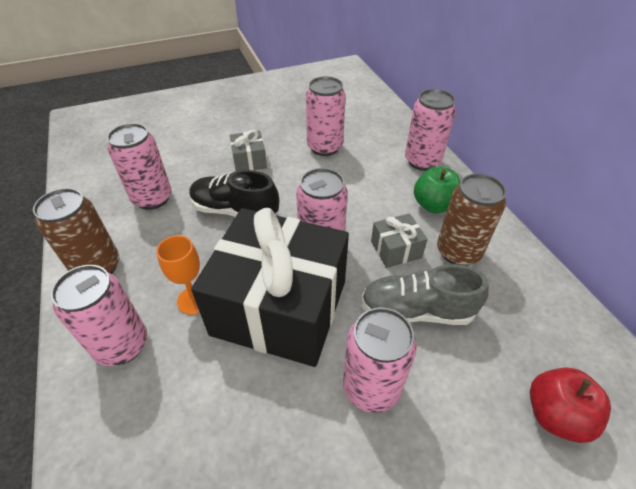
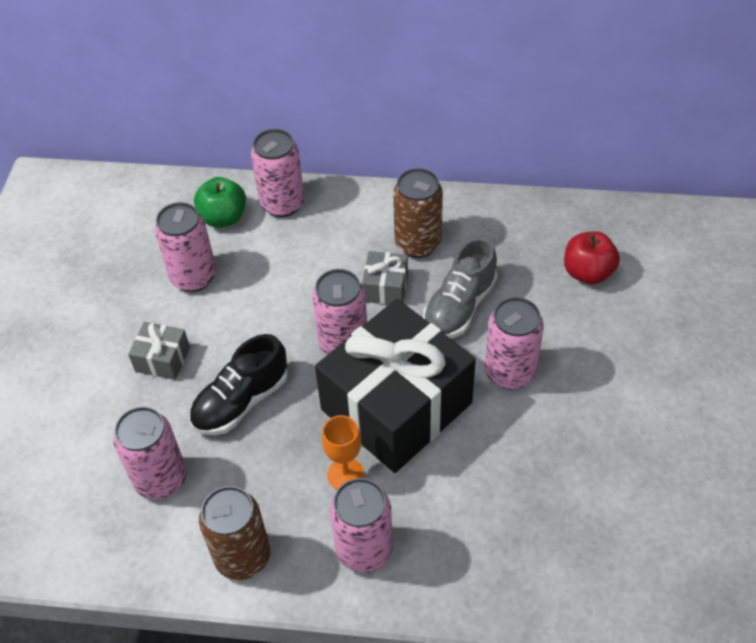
camera: 60 degrees left, 5 degrees up
(434, 205) = (351, 229): green apple -> green apple (223, 217)

